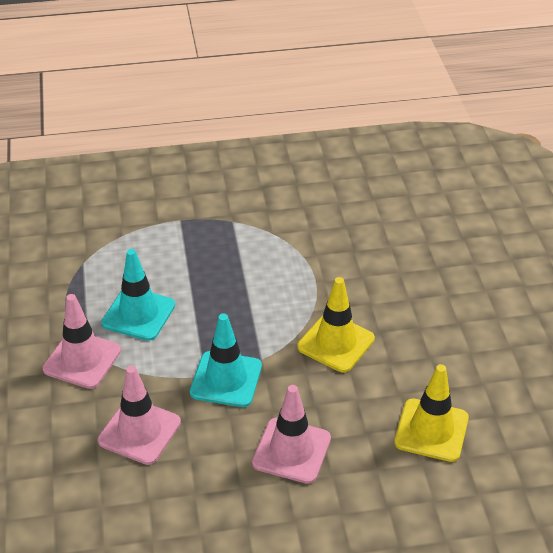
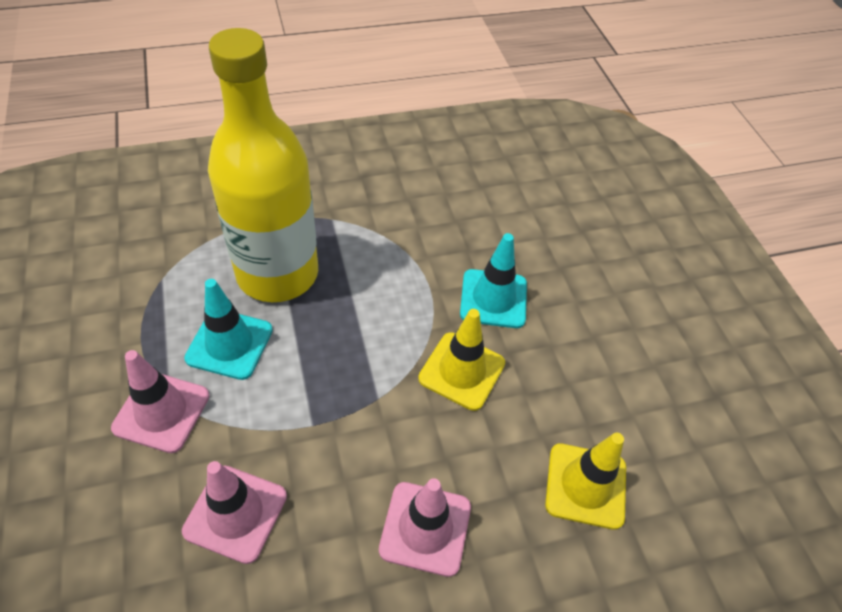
camera: 10 degrees left, 10 degrees up
(181, 263) = (277, 273): none -> yellow bottle
(226, 379) = (338, 429): turquoise traffic cone -> turquoise traffic cone (493, 299)

